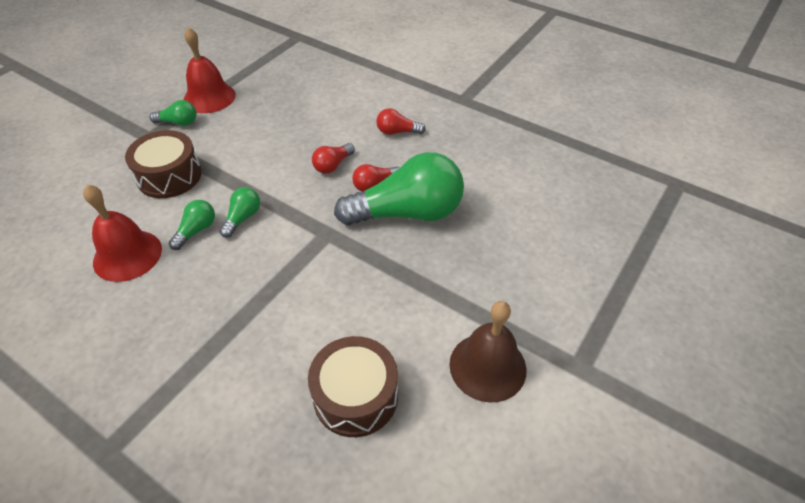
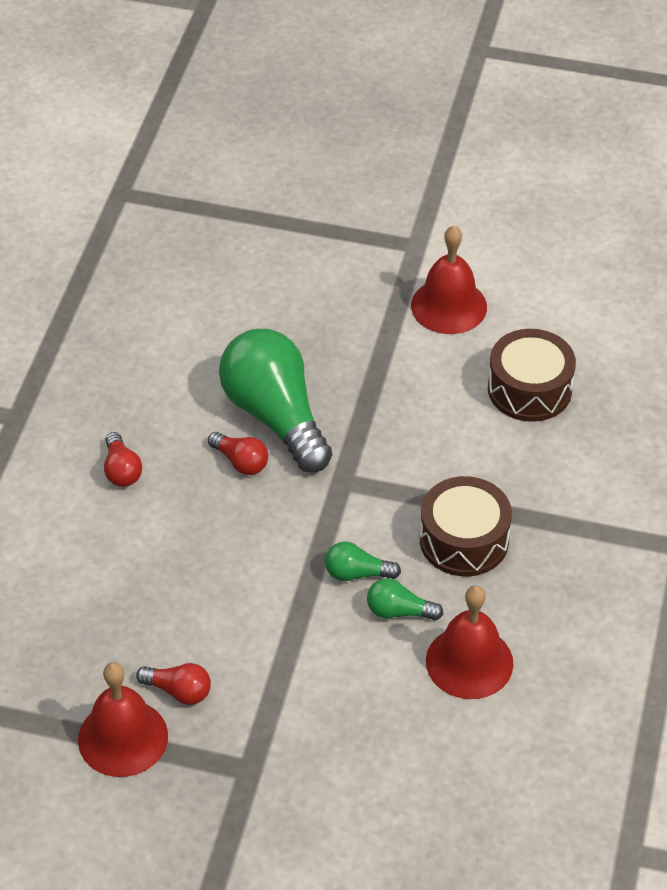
camera: 110 degrees left, 0 degrees up
(169, 176) = (319, 693): brown drum -> brown drum (464, 540)
(178, 123) = (202, 746): green light bulb -> none
(332, 165) = (221, 518): red light bulb -> red light bulb (179, 691)
(487, 366) = (449, 306): brown bell -> red bell

